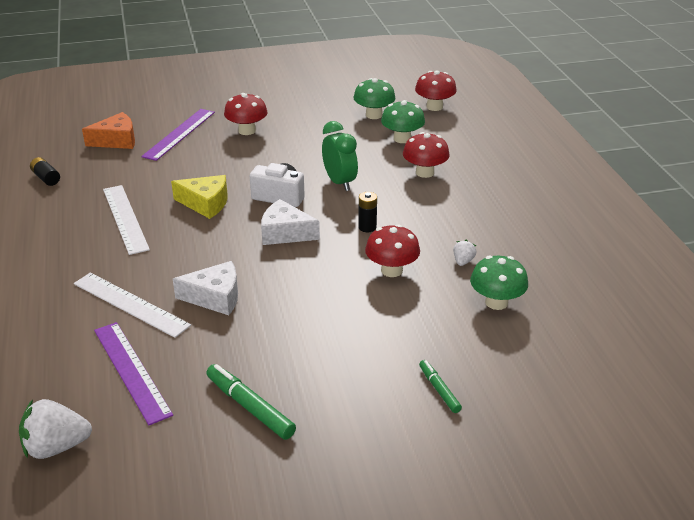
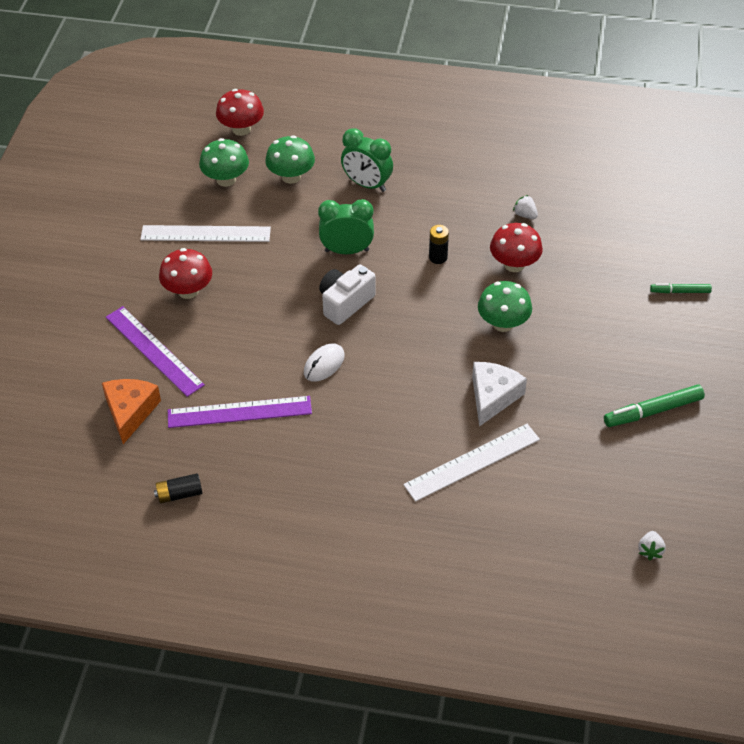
camera: 65 degrees left, 15 degrees up
(56, 447) = (650, 550): white strawberry -> white strawberry, size x0.51
(125, 218) = (314, 437): white ruler -> white ruler (205, 234)
(131, 371) = (572, 480): purple ruler -> purple ruler (239, 412)
(205, 203) = (324, 364): yellow cheese -> white mouse
(285, 233) = (414, 318): white cheese -> none
(424, 172) = (367, 184): red mushroom -> green clock
(496, 302) = (591, 217): green mushroom -> green mushroom (503, 323)

